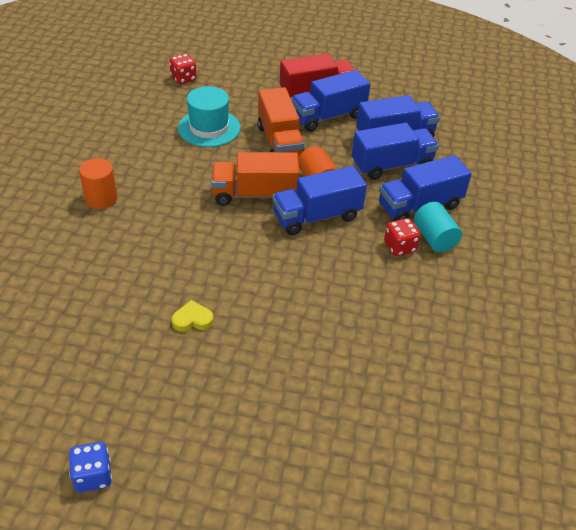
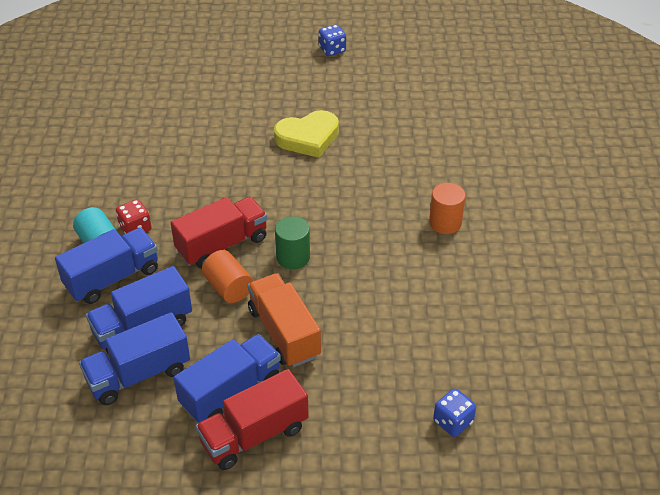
camera: 170 degrees right, 0 degrees up
(183, 78) = (453, 422): red dice -> blue dice
(192, 319) = (308, 138): yellow heart -> yellow heart, size x1.97
(209, 128) = (378, 337): turquoise hat -> none
(254, 194) = (293, 257): orange truck -> green cylinder
(317, 216) = (222, 245): blue truck -> red truck

